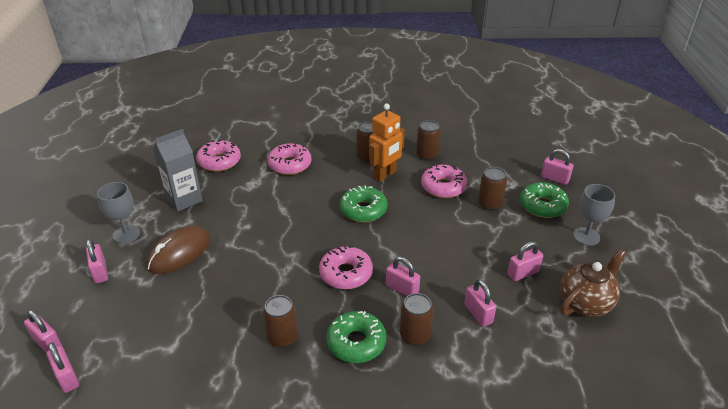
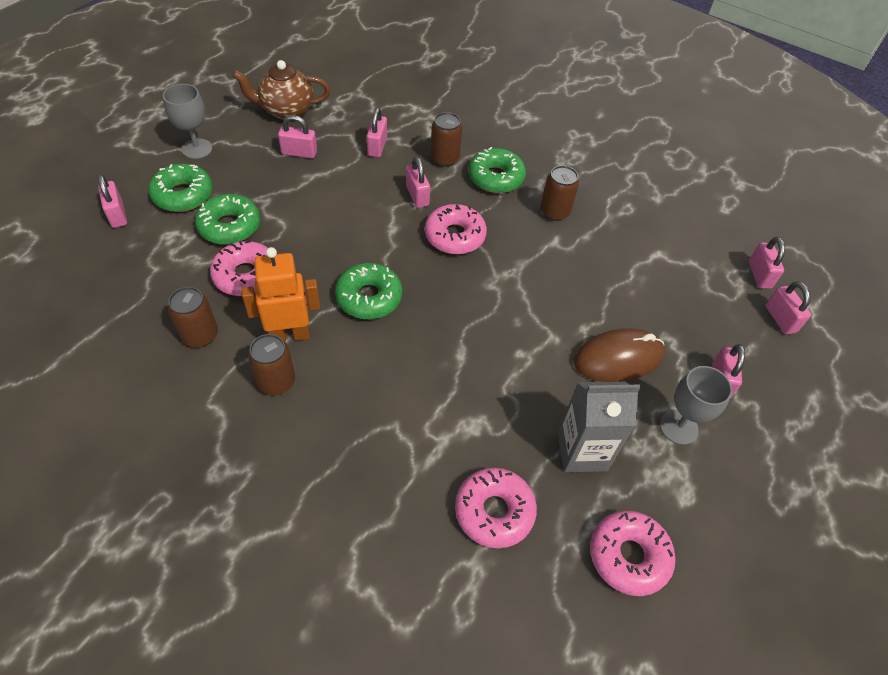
camera: 150 degrees left, 15 degrees up
(290, 165) = (394, 434): pink donut -> pink donut (628, 556)
(489, 204) = (229, 226): brown can -> green donut

